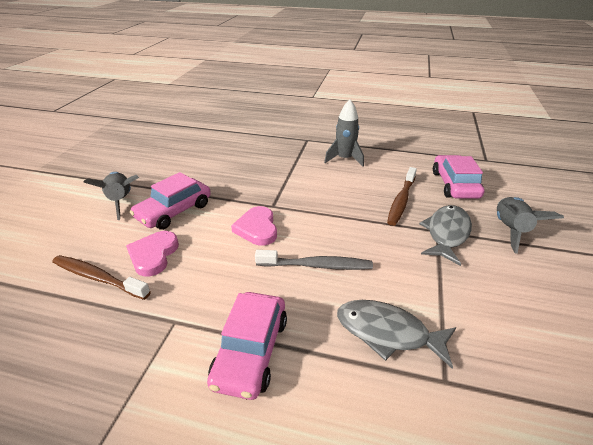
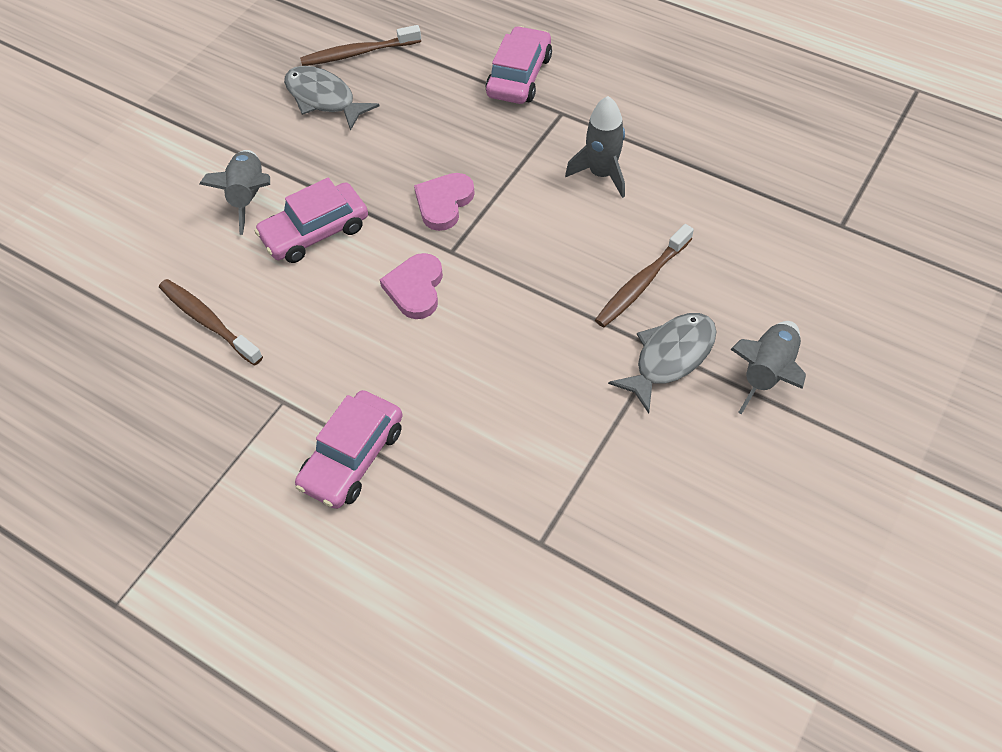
camera: 20 degrees right, 20 degrees up
(153, 255) = (275, 302): pink heart -> pink heart (444, 203)
(179, 132) = (359, 53): none -> brown toothbrush
(316, 265) = (468, 366): grey toothbrush -> none
(387, 333) = (508, 476): grey fish -> grey fish (324, 99)
(454, 184) = (746, 269): pink car -> pink car (519, 76)

